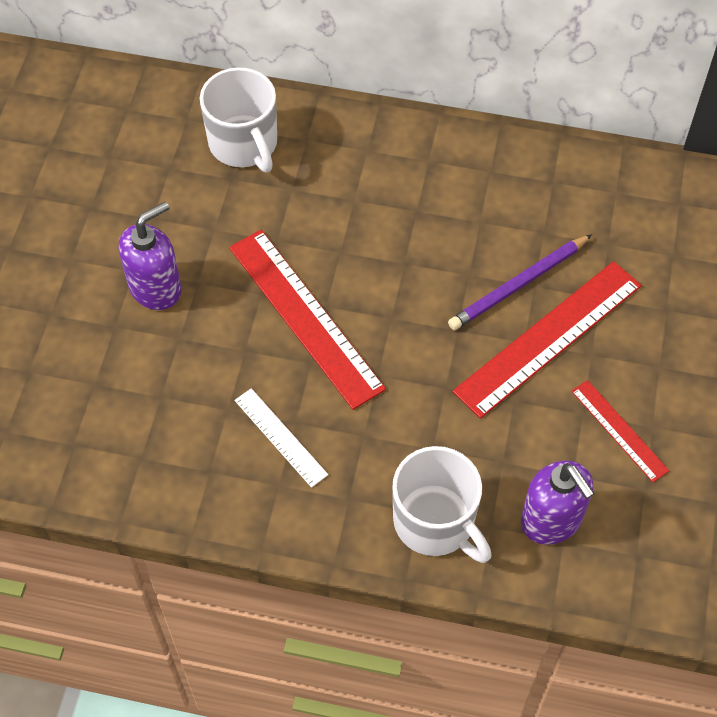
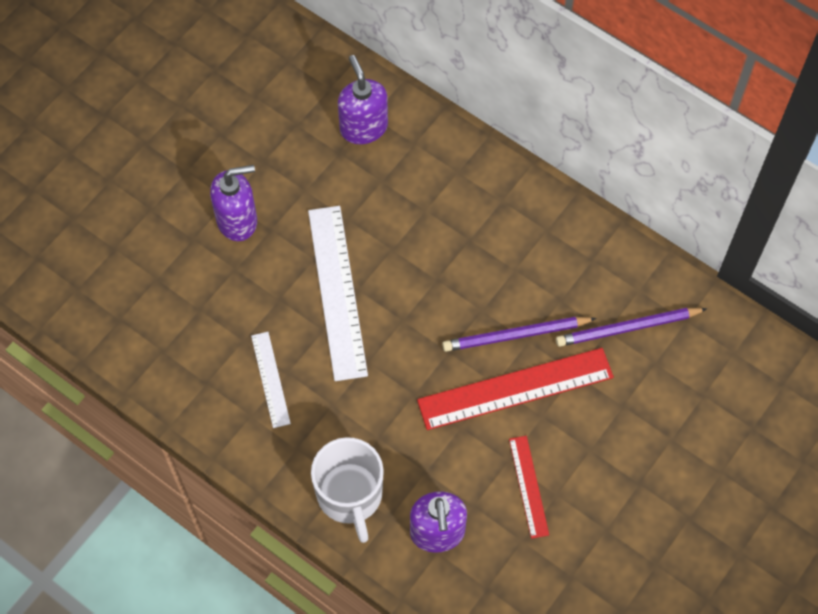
camera: 25 degrees right, 5 degrees up
(244, 144) = (363, 127): white mug -> purple soap dispenser
(305, 316) = (337, 291): red ruler -> white ruler
(627, 233) = (628, 328): none -> purple pencil

